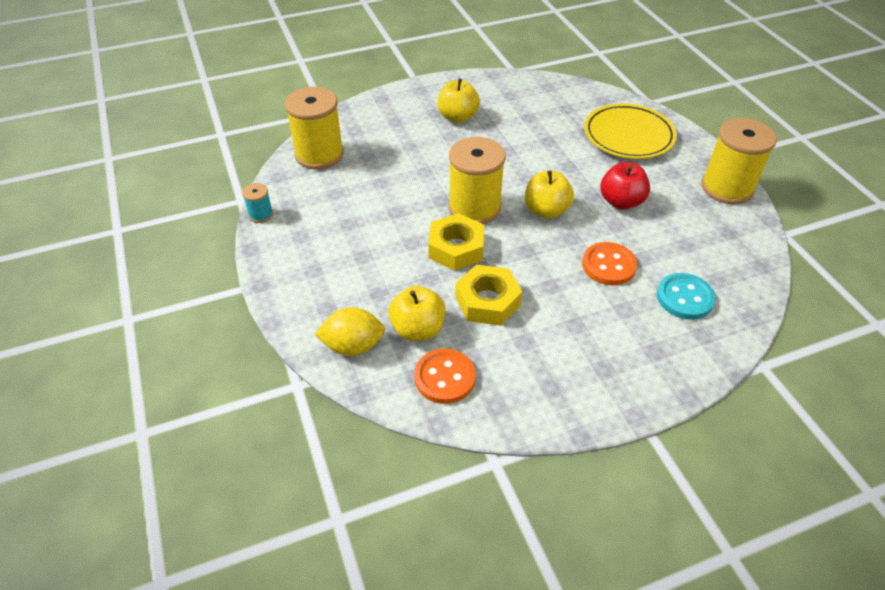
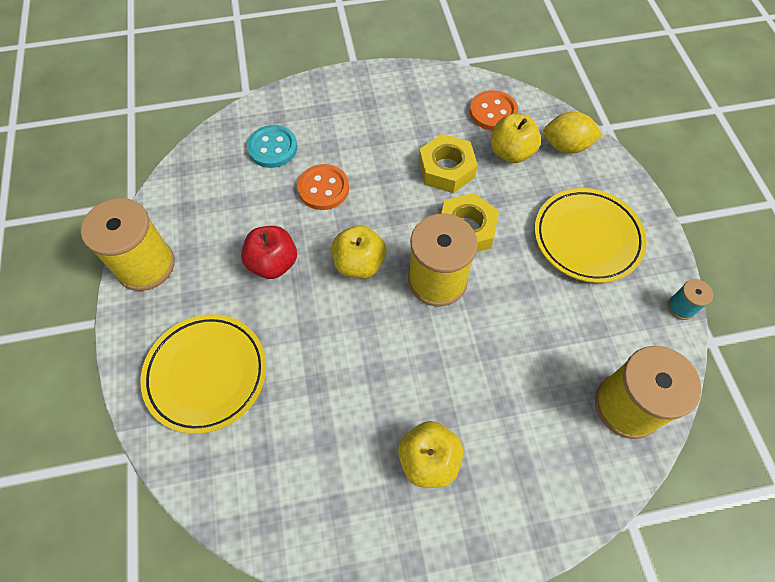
camera: 170 degrees left, 15 degrees up
(338, 256) = (587, 238): none -> yellow plate

